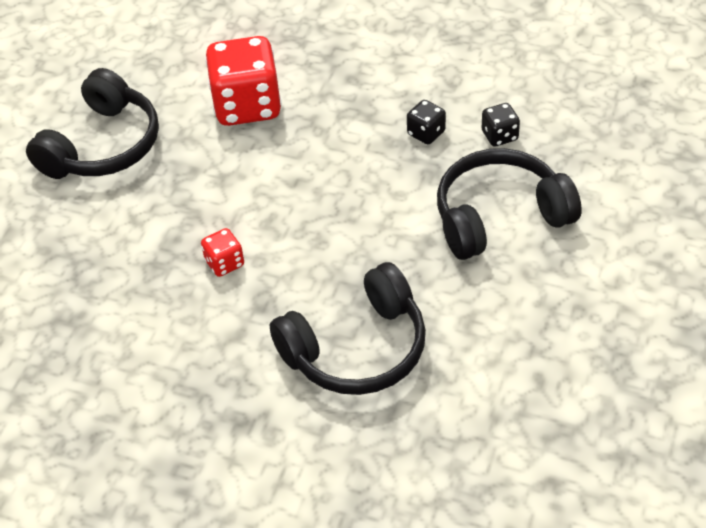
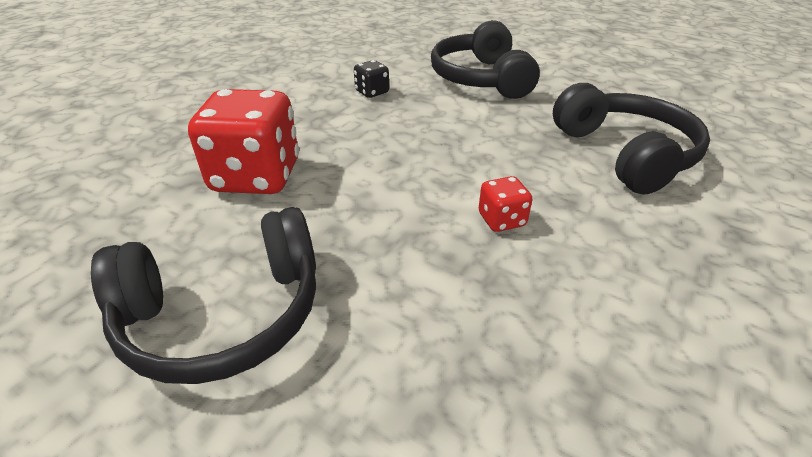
camera: 80 degrees left, 10 degrees down
(103, 146) = (224, 315): black headphones -> black headphones turned 120 degrees clockwise
(499, 136) = (395, 67): black dice -> none

